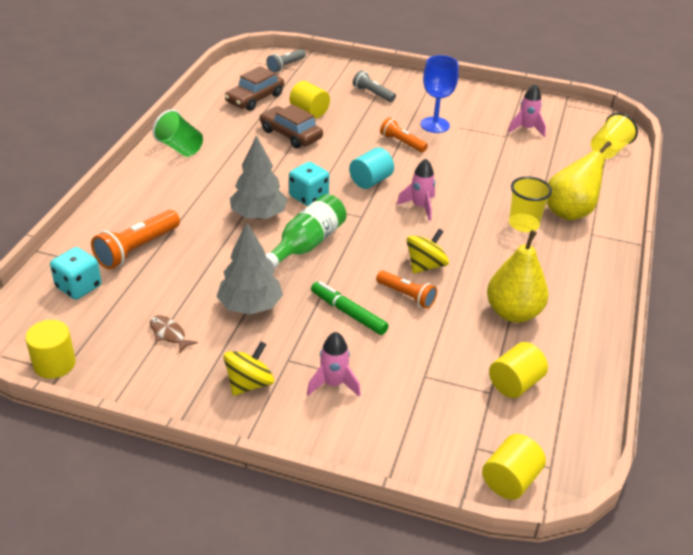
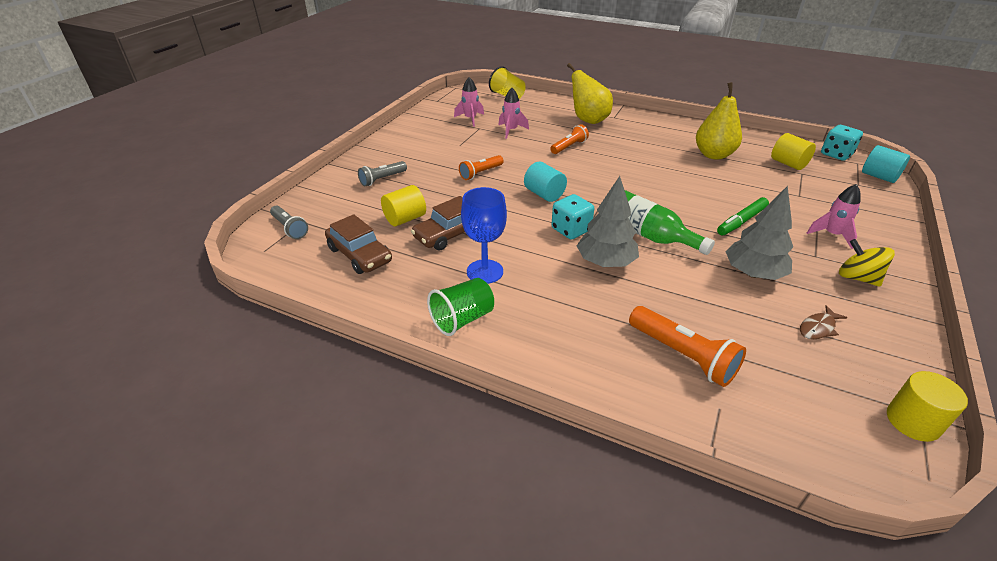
camera: 80 degrees left, 0 degrees up
(78, 287) = (770, 407): turquoise dice -> turquoise dice (836, 154)
(406, 296) = (709, 193): orange flashlight -> orange flashlight (569, 147)
(420, 207) = (585, 175): pink rocket -> pink rocket (511, 130)
(425, 266) = (667, 181): yellow spinning top -> none
(435, 125) = (453, 155): blue goblet -> blue goblet (485, 271)
(510, 480) = (879, 176): yellow cylinder -> turquoise cylinder
(523, 224) = (605, 137): yellow cup -> none

